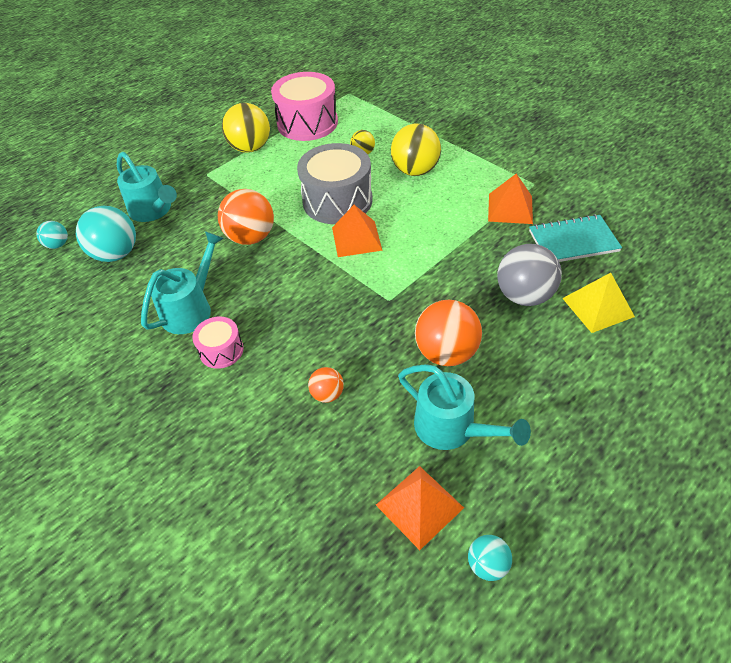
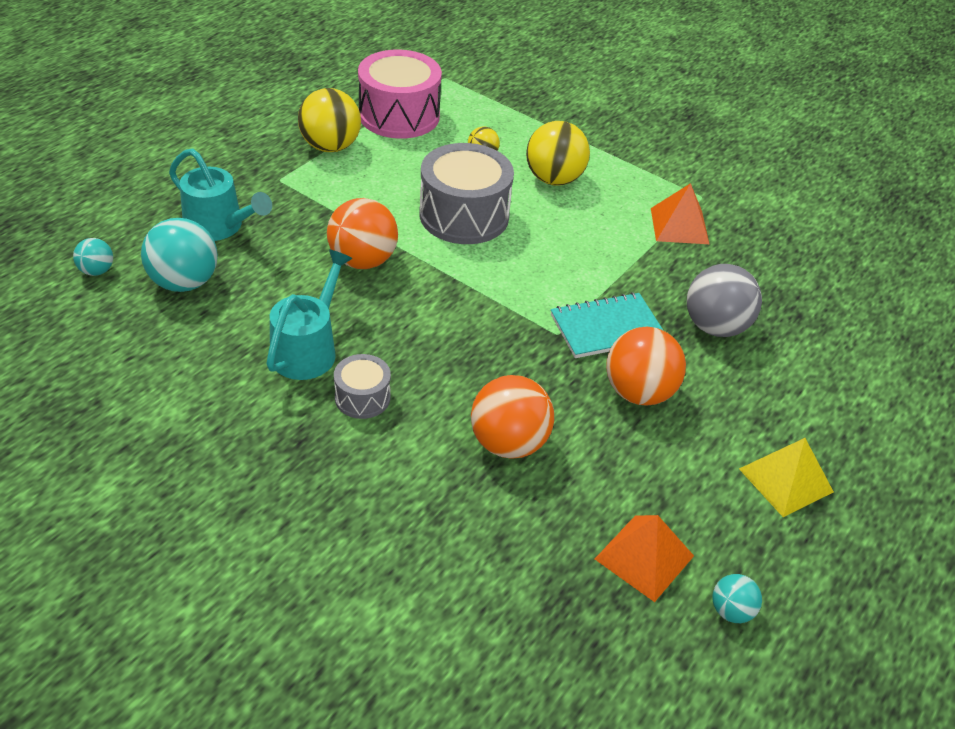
camera: 15 degrees left, 5 degrees down
(221, 350) = (362, 397): pink drum -> grey drum
(327, 394) = (508, 443): orange ball -> orange ball, size x1.92
(356, 238) = (499, 262): orange pyramid -> none
(452, 429) = (663, 474): turquoise watering can -> none
(573, 241) = (759, 264): turquoise notebook -> turquoise notebook (607, 328)
(597, 307) = (800, 338): yellow pyramid -> yellow pyramid (785, 480)

